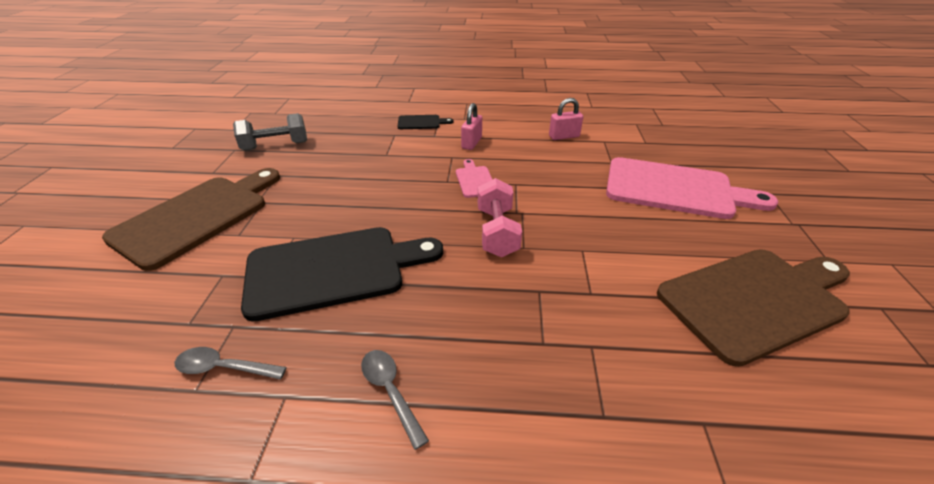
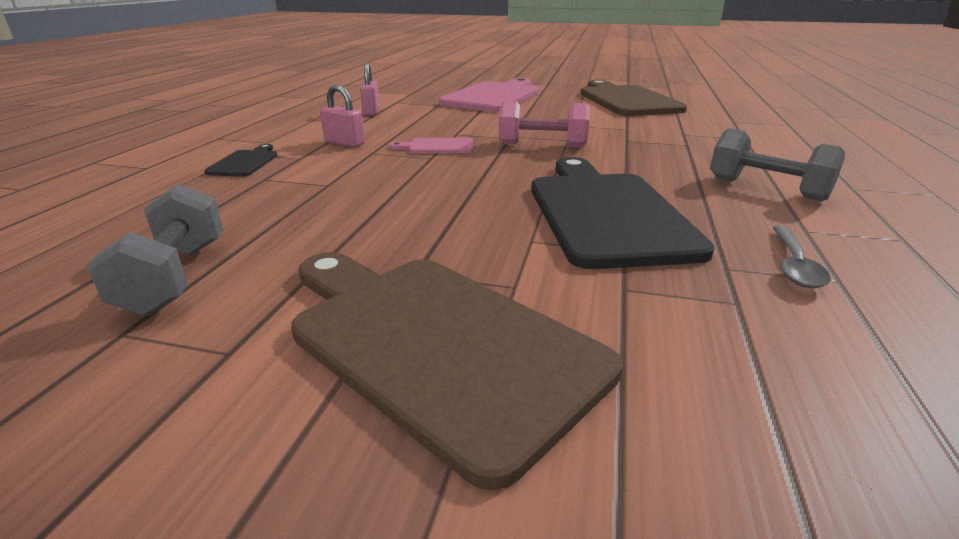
camera: 80 degrees left, 10 degrees down
(390, 391) = (766, 189): grey spoon -> grey dumbbell

